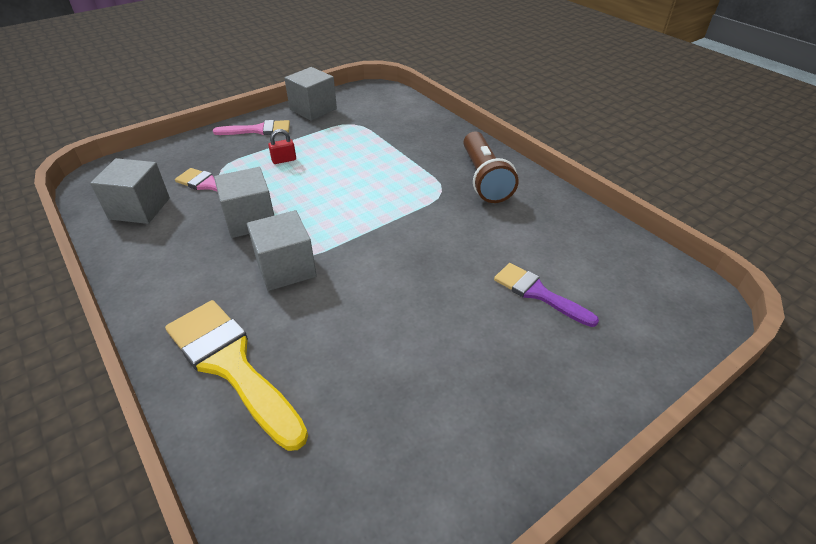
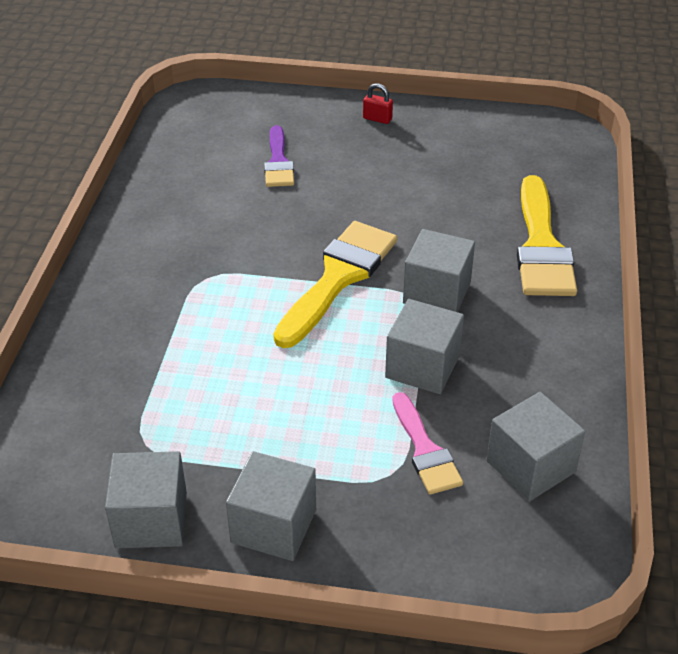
camera: 135 degrees left, 0 degrees up
(258, 130) = (274, 526): pink brush -> grey cube
(284, 160) = (303, 434): red padlock -> red padlock (377, 119)
(365, 237) = (338, 278): none -> yellow brush
(484, 179) = (148, 263): brown flashlight -> none

